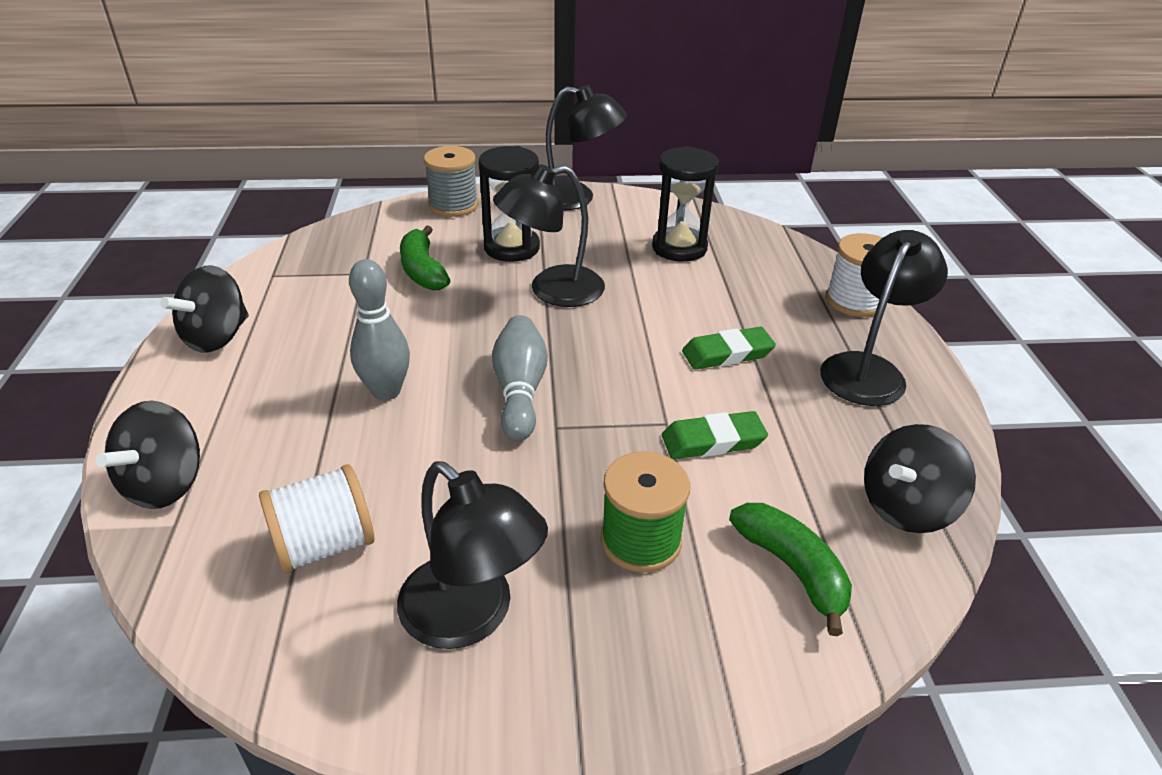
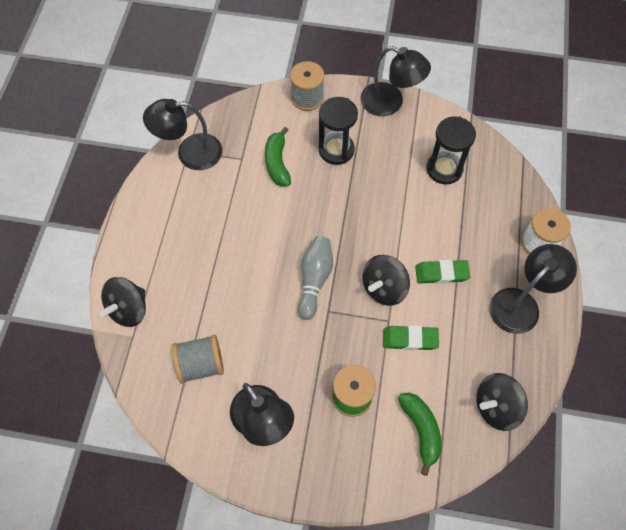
camera: 15 degrees right, 25 degrees up
(217, 337) = (155, 202): black spinning top -> black spinning top (384, 288)
(325, 545) = (201, 364): white spool -> grey spool
(386, 391) = (242, 265): grey bowling pin -> none
(552, 290) = (352, 196): black lamp -> black lamp (190, 153)

